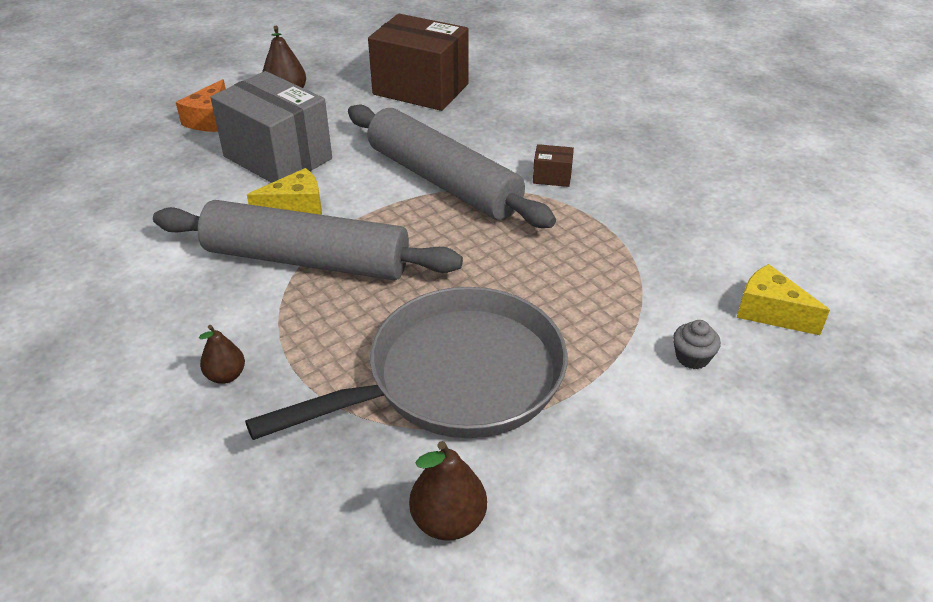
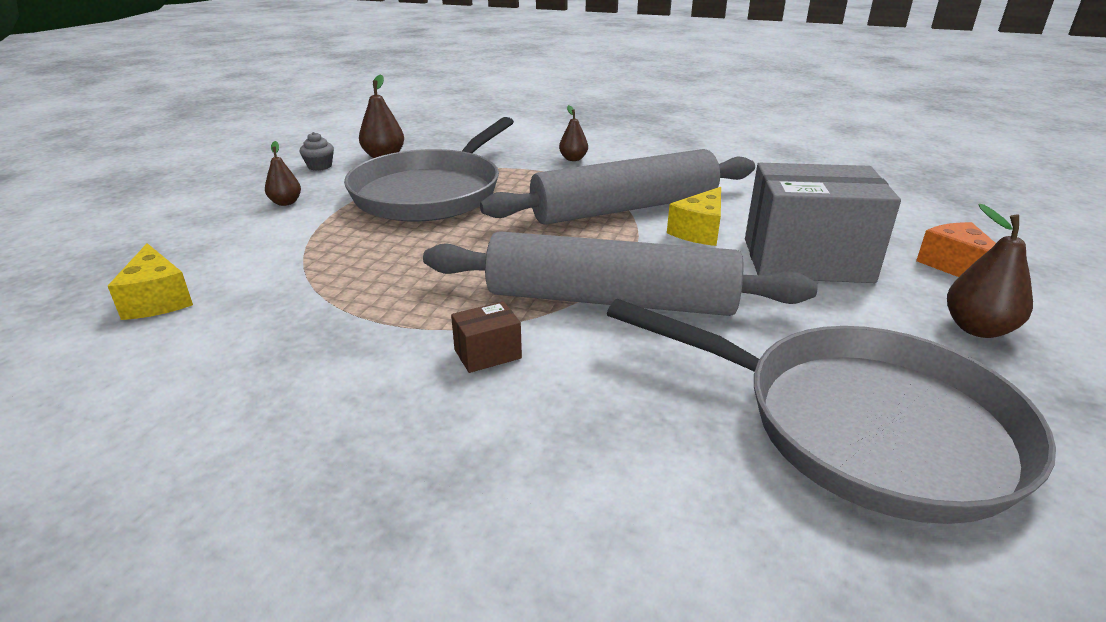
camera: 145 degrees right, 10 degrees down
(421, 89) = (863, 426): brown box -> grey pan
(633, 437) = (286, 203): none -> brown pear
(692, 357) = (245, 248): grey cupcake -> grey cupcake (319, 166)
(770, 312) = (158, 300): yellow cheese -> yellow cheese turned 60 degrees clockwise

